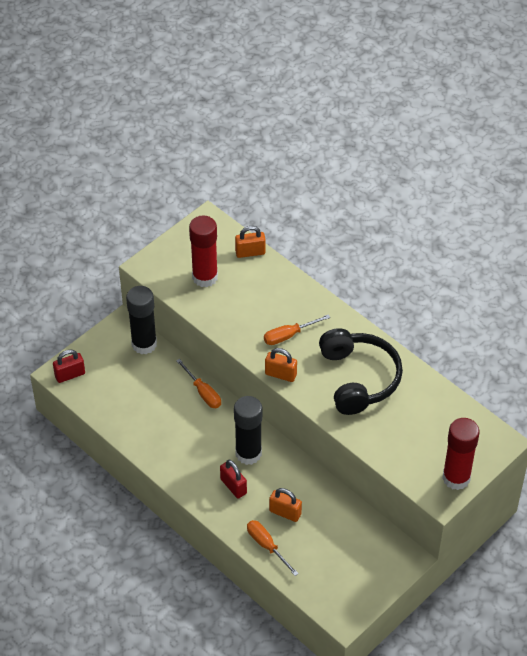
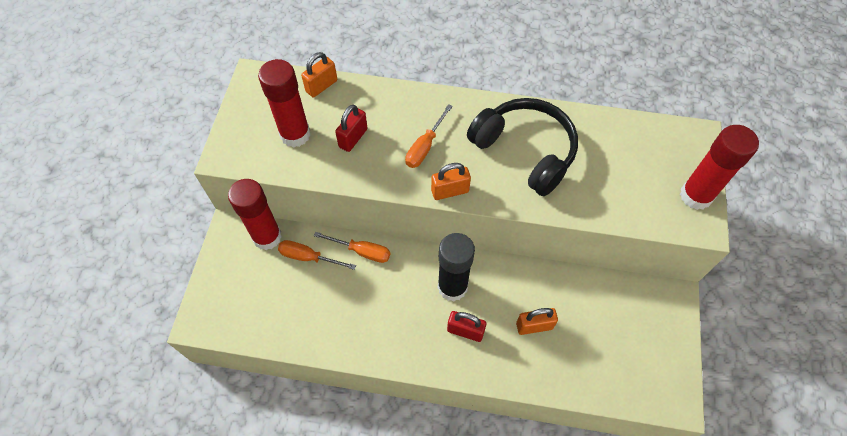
camera: 35 degrees left, 10 degrees up
(70, 375) = (212, 316): red padlock -> red padlock (353, 138)
(144, 344) = (267, 237): black glue stick -> red glue stick
(267, 546) = (546, 374): orange screwdriver -> orange screwdriver (308, 257)

